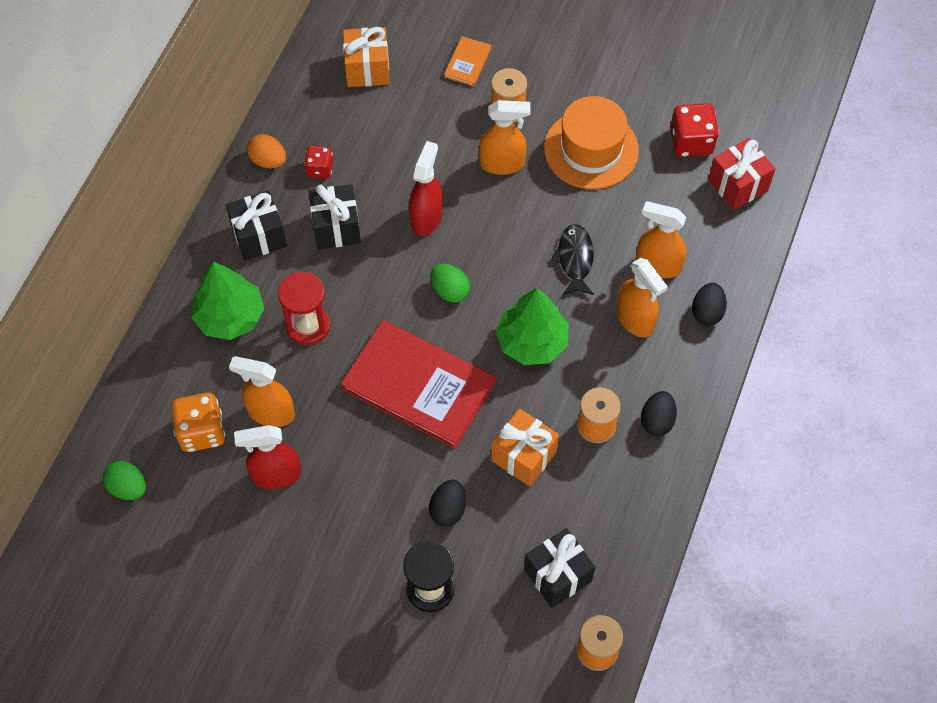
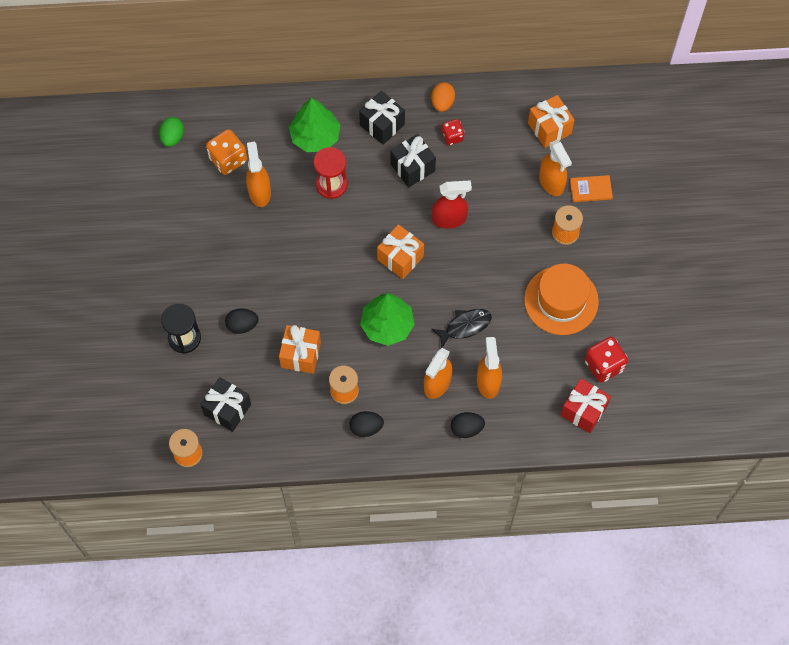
camera: 65 degrees right, 5 degrees up
(276, 475) = (219, 215): red spray bottle -> none
(419, 386) = (320, 270): red book -> none
(450, 290) = (400, 258): green egg -> orange gift
(502, 163) = (518, 248): orange spray bottle -> orange spray bottle (551, 182)

